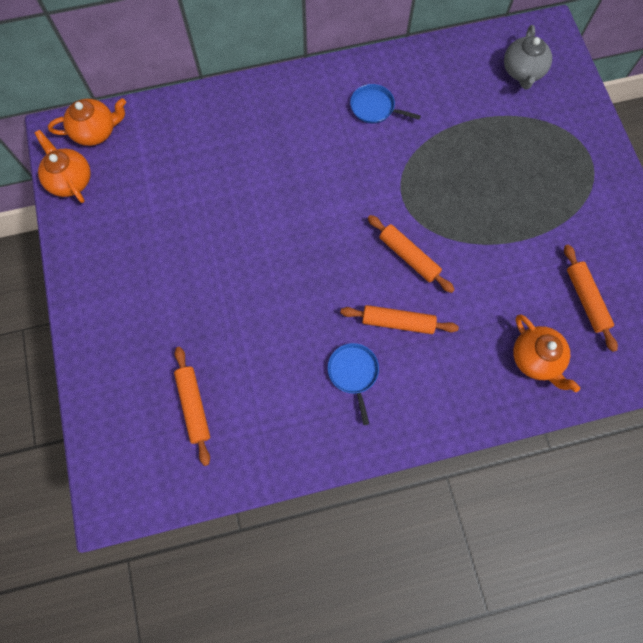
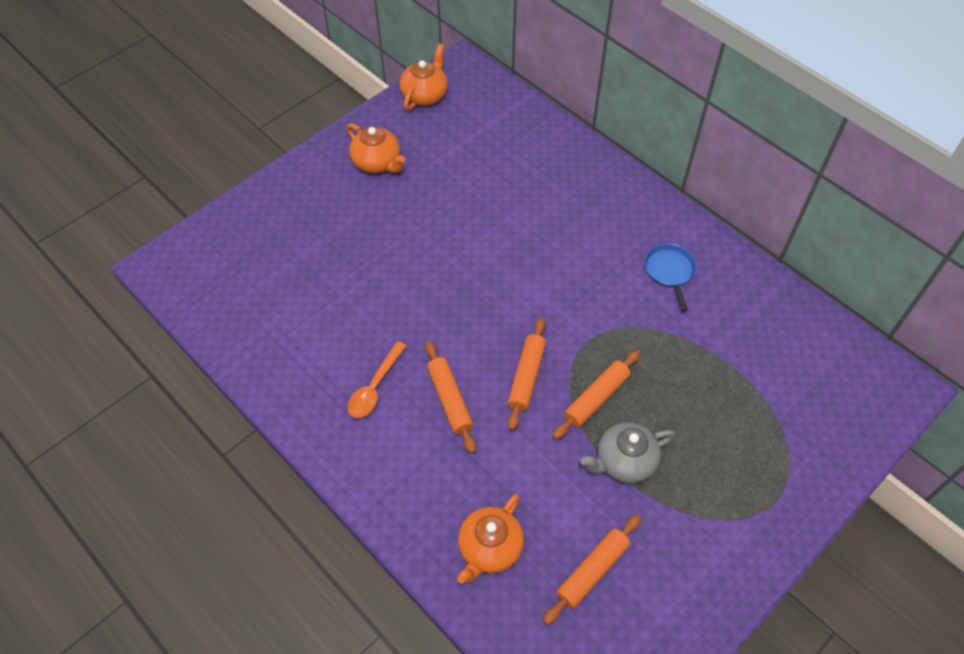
camera: 60 degrees right, 15 degrees down
(96, 131) = (482, 87): orange teapot -> orange teapot (377, 162)
(194, 406) = (274, 280): orange rolling pin -> orange rolling pin (596, 398)
(353, 373) = (375, 387): blue pan -> orange spoon
(522, 71) = (827, 383): grey teapot -> grey teapot (624, 462)

